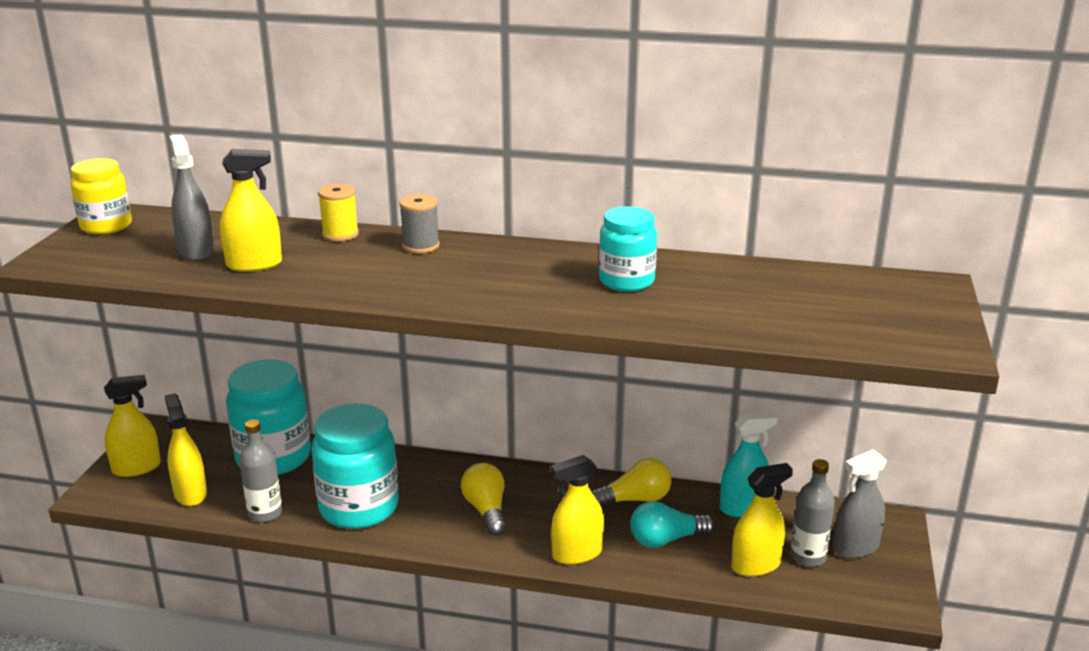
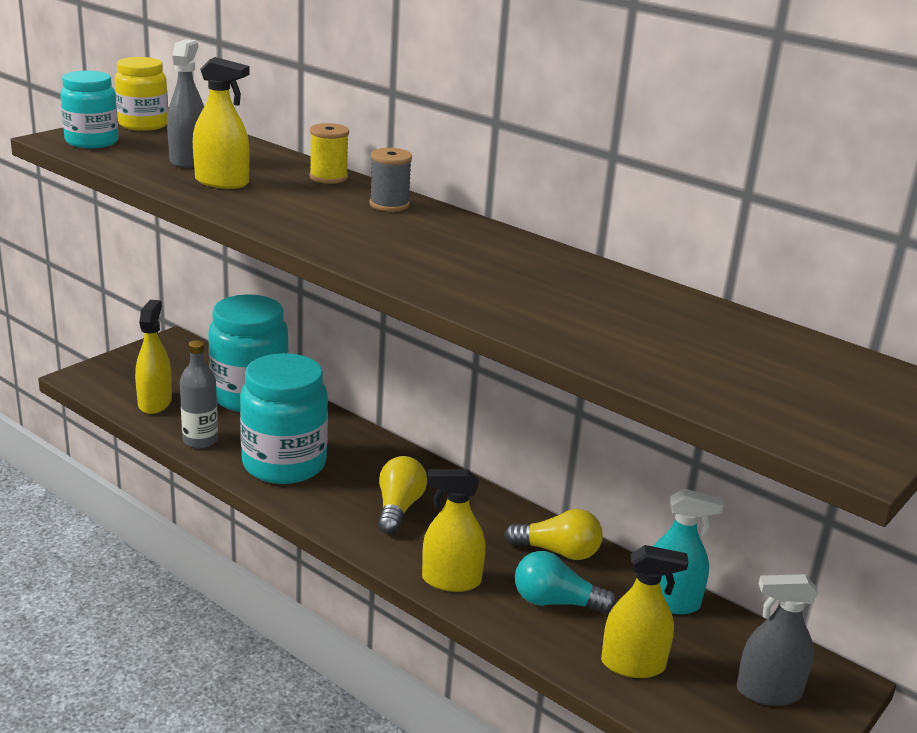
camera: 25 degrees right, 0 degrees up
(136, 468) = (132, 367): yellow spray bottle -> none
(626, 281) = (555, 286): turquoise jar -> turquoise jar (92, 142)
(808, 556) = (702, 679): grey bottle -> none

